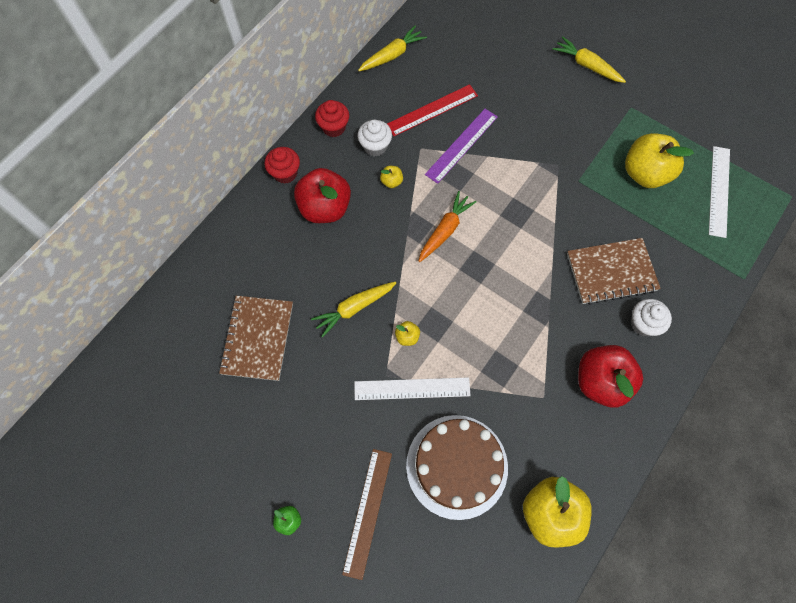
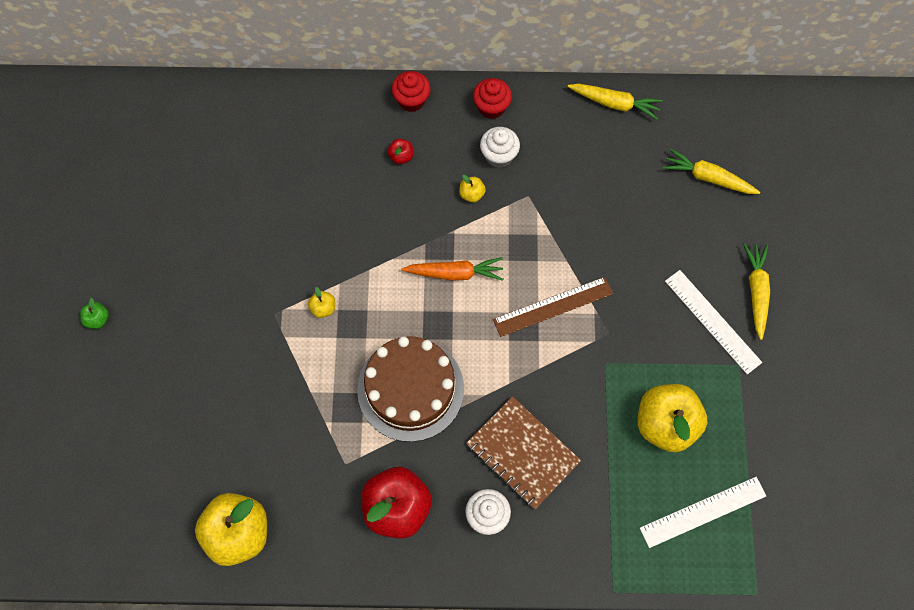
camera: 55 degrees right, 0 degrees up
(257, 338) = (237, 188): brown notebook -> none
(325, 208) = (401, 156): red apple -> red apple, size x0.42
(354, 308) = (319, 246): yellow carrot -> yellow carrot (708, 178)
(367, 512) = (143, 377): brown ruler -> brown ruler (553, 306)
(412, 389) = (276, 343): white ruler -> white ruler (712, 321)
(432, 110) = (579, 179): red ruler -> none
(457, 466) = (230, 426): brown cake -> brown cake (410, 389)
(461, 145) = (560, 230): purple ruler -> none

